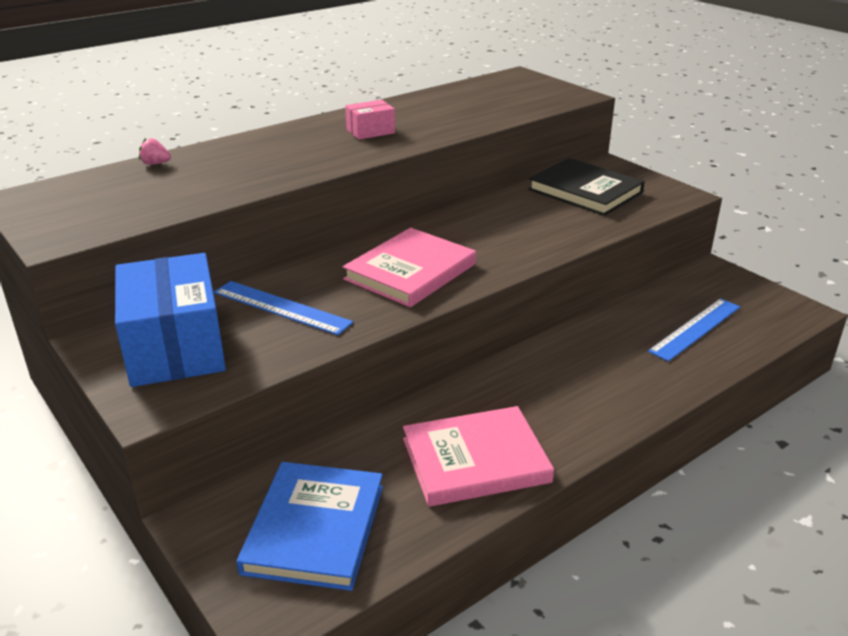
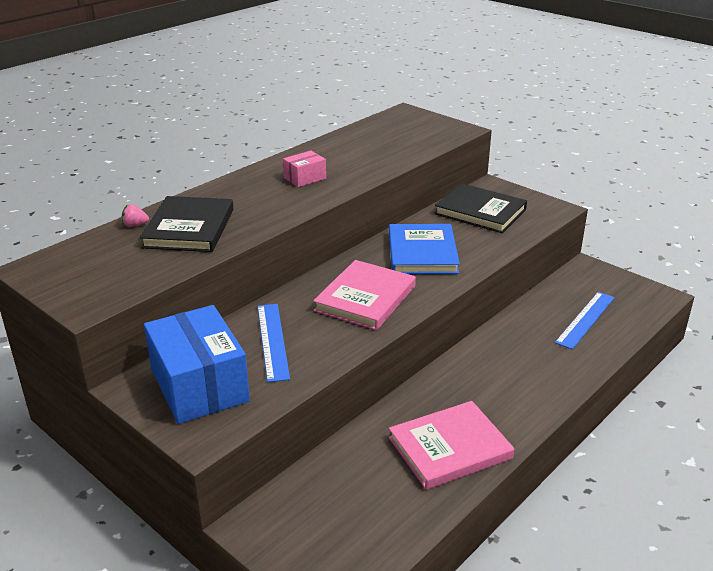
camera: 10 degrees left, 0 degrees up
(214, 171) = (189, 228): none -> black book
(281, 307) = (272, 341): blue ruler -> blue ruler turned 60 degrees clockwise
(314, 528) = (344, 519): blue book -> blue book (422, 253)

